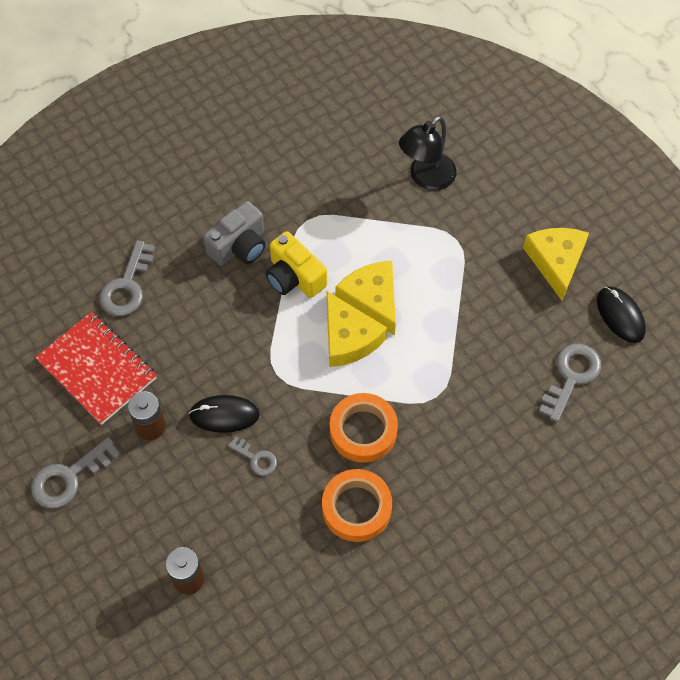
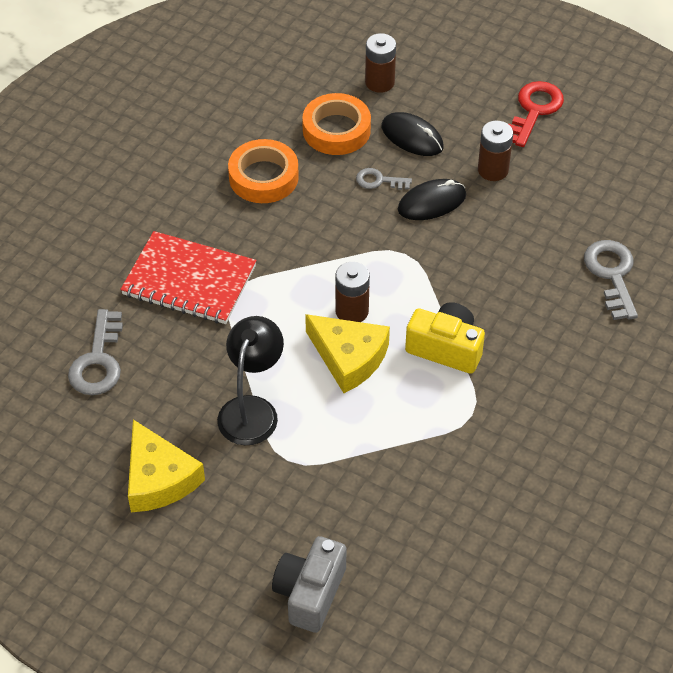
camera: 155 degrees right, 10 degrees down
(69, 477) = (534, 110): grey key -> red key
(97, 369) = (579, 195): red notebook -> red notebook (189, 281)
(239, 246) = (526, 357): grey camera -> grey camera (310, 593)
(349, 338) = (352, 311): yellow cheese -> brown battery
(363, 431) = (291, 237): orange tape -> orange tape (336, 130)
(426, 178) = (360, 520): black lamp -> black lamp (252, 409)
(620, 315) = (62, 445): black mouse -> black mouse (412, 137)

